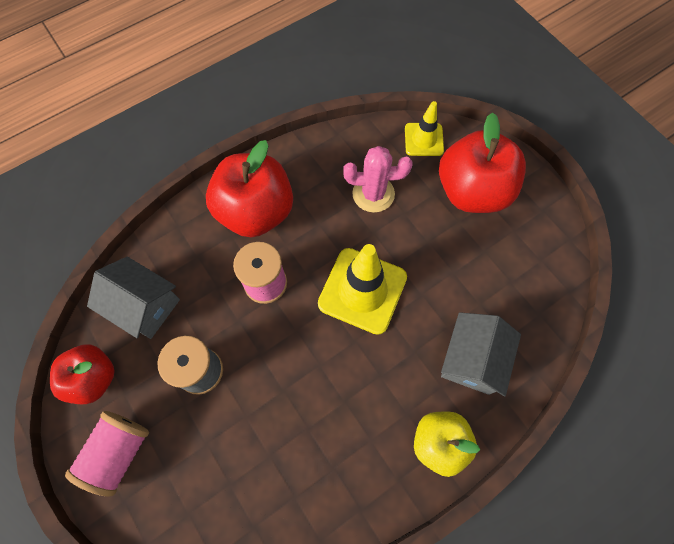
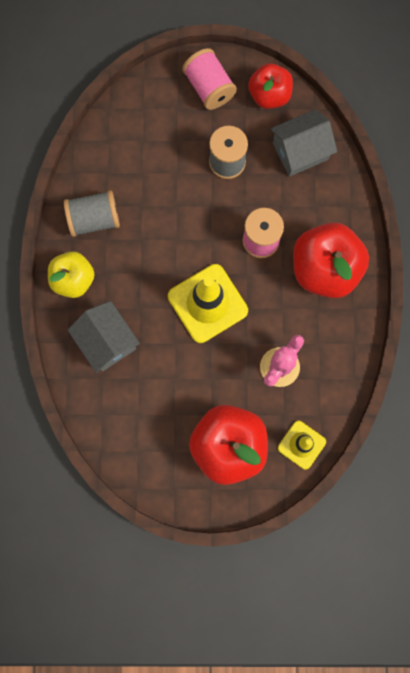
camera: 125 degrees right, 10 degrees up
(358, 471) = (94, 219): none -> grey spool

